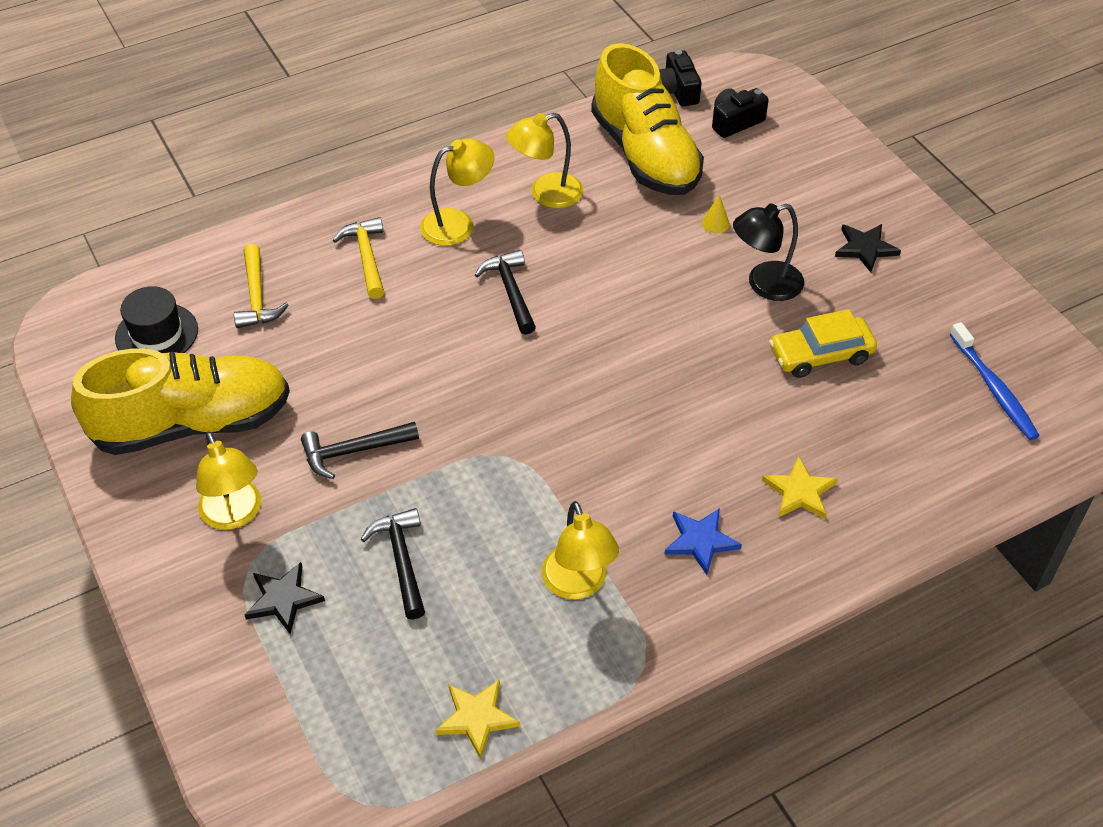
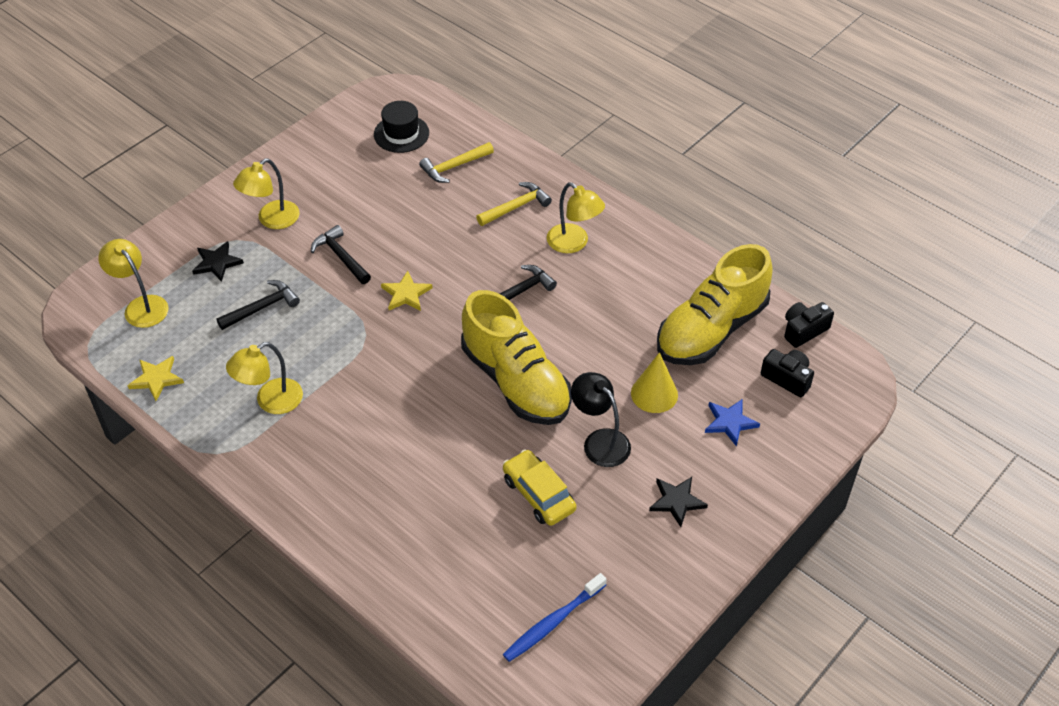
camera: 70 degrees right, 0 degrees up
(193, 424) = (335, 176): yellow shoe -> yellow shoe (516, 382)
(546, 194) = (632, 283): yellow lamp -> yellow lamp (141, 306)
(700, 541) = (328, 459): blue star -> blue star (730, 422)
(715, 223) = (654, 394): yellow cone -> yellow cone, size x1.98
(800, 492) = (394, 509): yellow star -> yellow star (406, 294)

